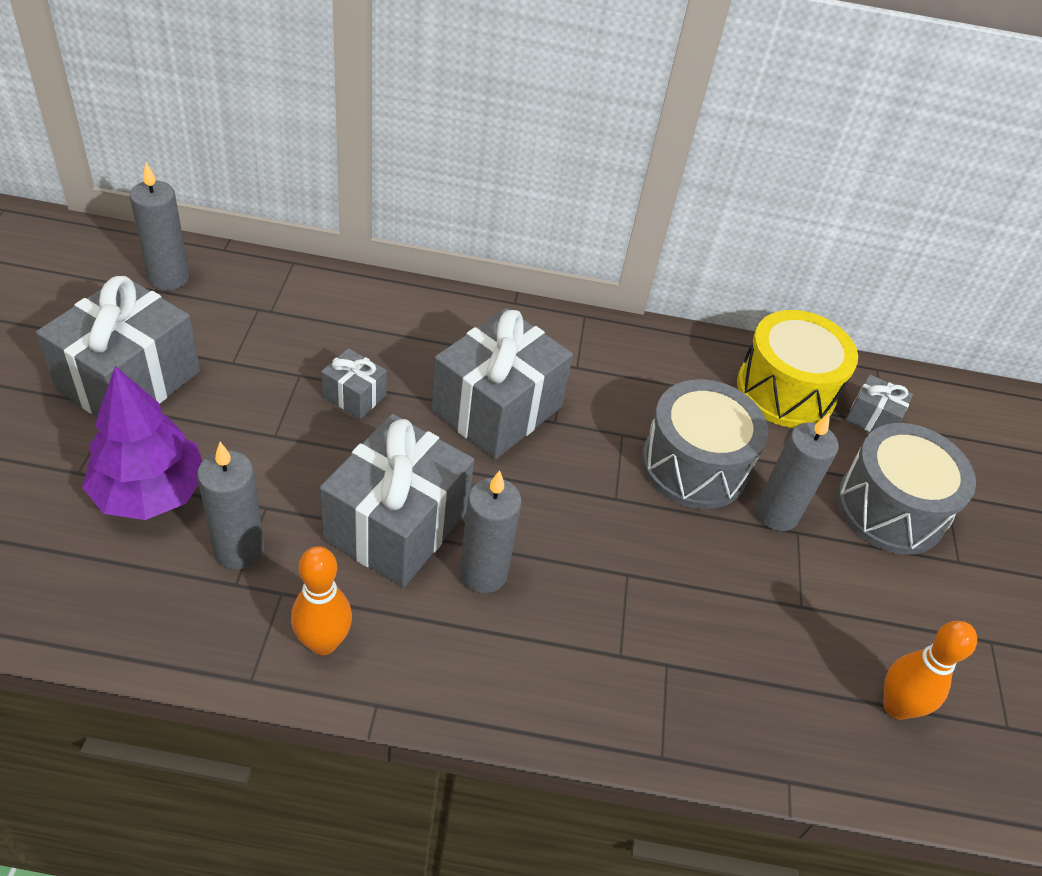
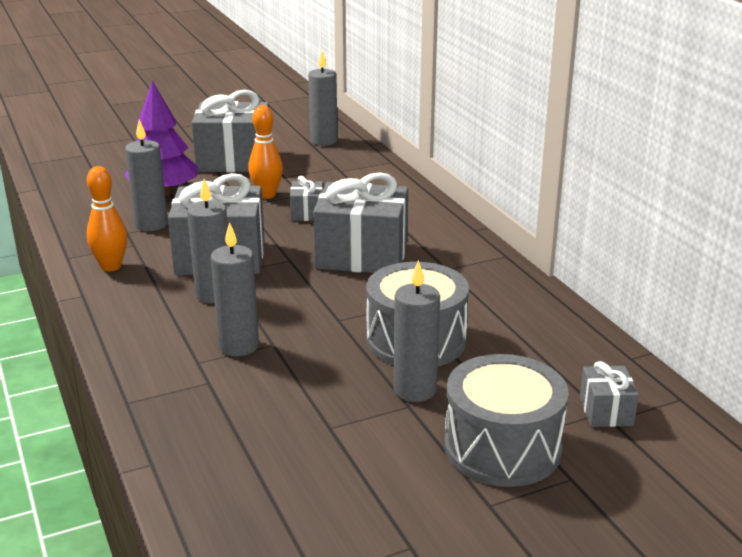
camera: 65 degrees right, 20 degrees down
(612, 605) = (238, 346): none -> grey candle
(785, 390) = (567, 358): yellow drum -> none
(896, 706) = (274, 502): orange bowling pin -> orange bowling pin (267, 195)

